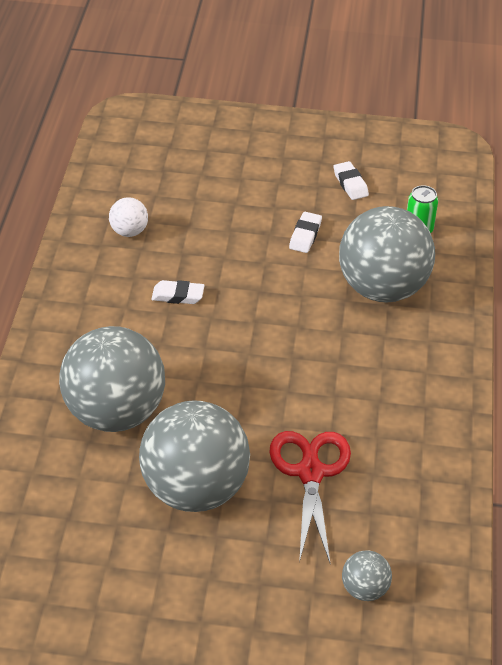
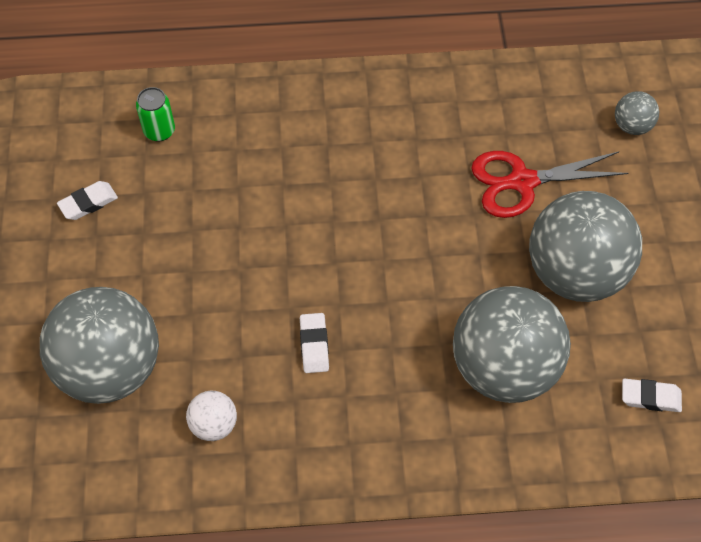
camera: 100 degrees left, 15 degrees up
(305, 235) = (187, 235): white eraser -> white eraser (650, 397)
(382, 288) = (258, 153): grey ball -> grey ball (110, 368)

